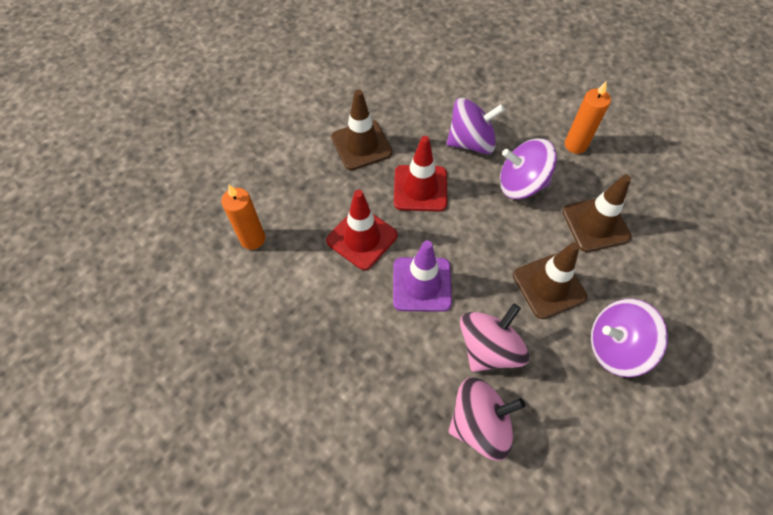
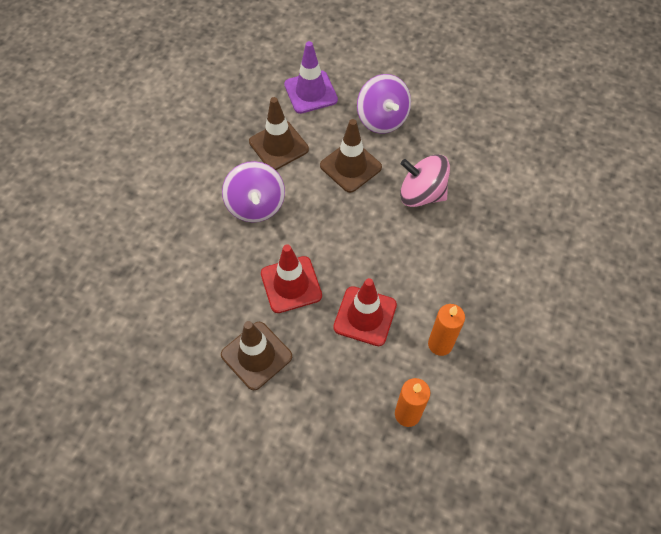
camera: 110 degrees left, 0 degrees up
(422, 284) = (389, 254): purple traffic cone -> purple traffic cone (310, 92)
(471, 142) = (219, 256): purple spinning top -> none
(480, 424) = (480, 186): pink spinning top -> none
(575, 145) = (196, 173): orange candle -> orange candle (440, 344)

